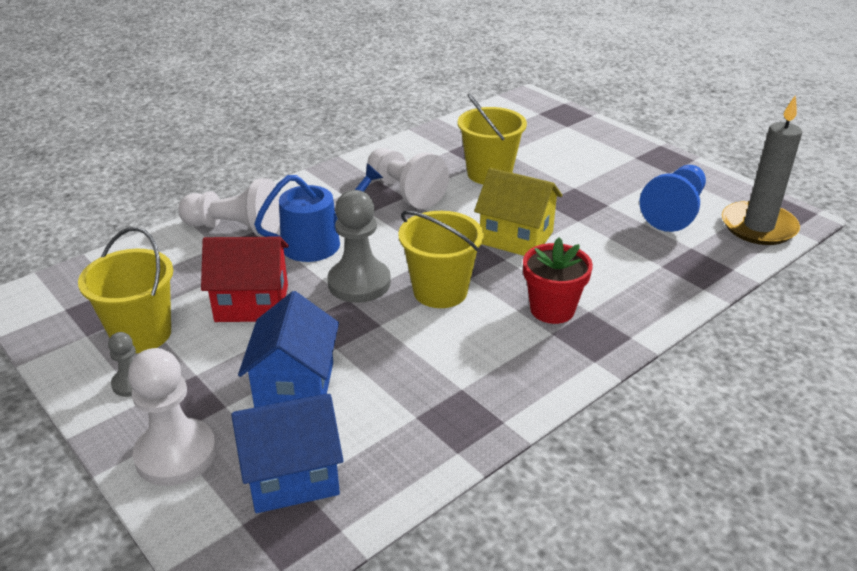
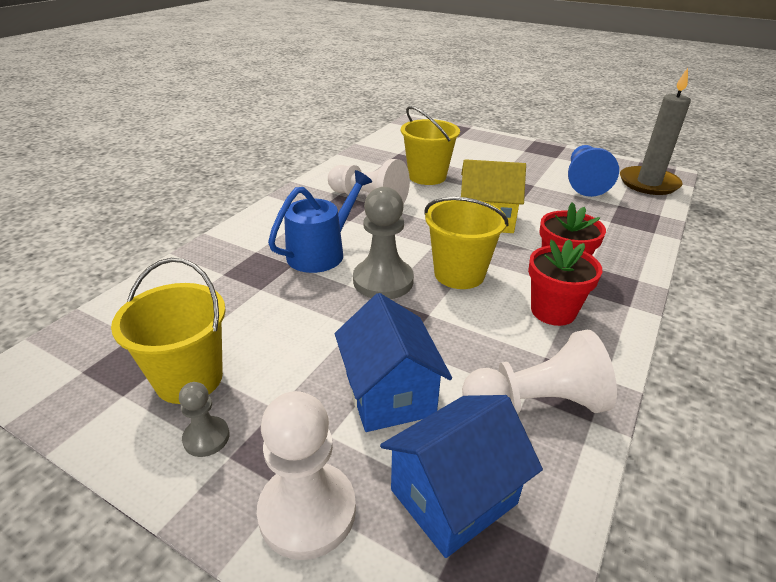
camera: 20 degrees left, 0 degrees up
(235, 228) = (232, 255): white pawn -> white pawn (536, 402)
(252, 303) = (291, 321): red house -> none
(506, 349) = (553, 311): none -> red flower pot

